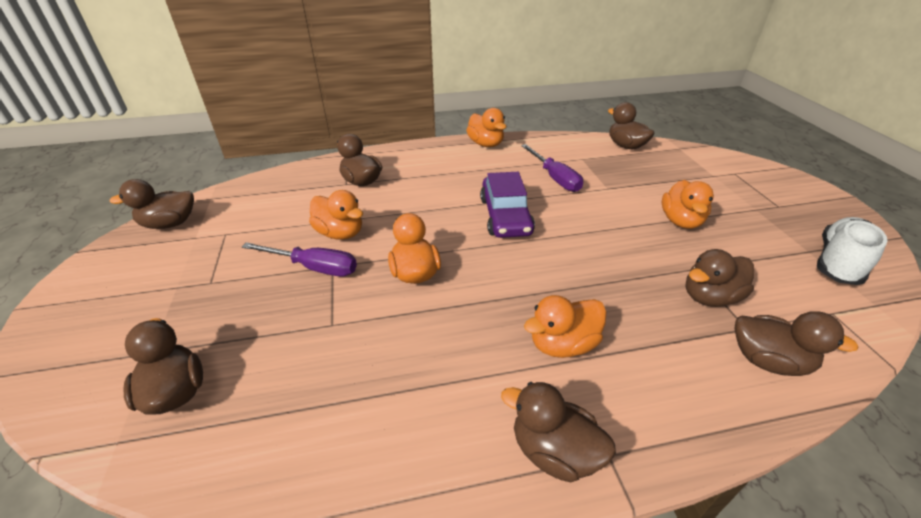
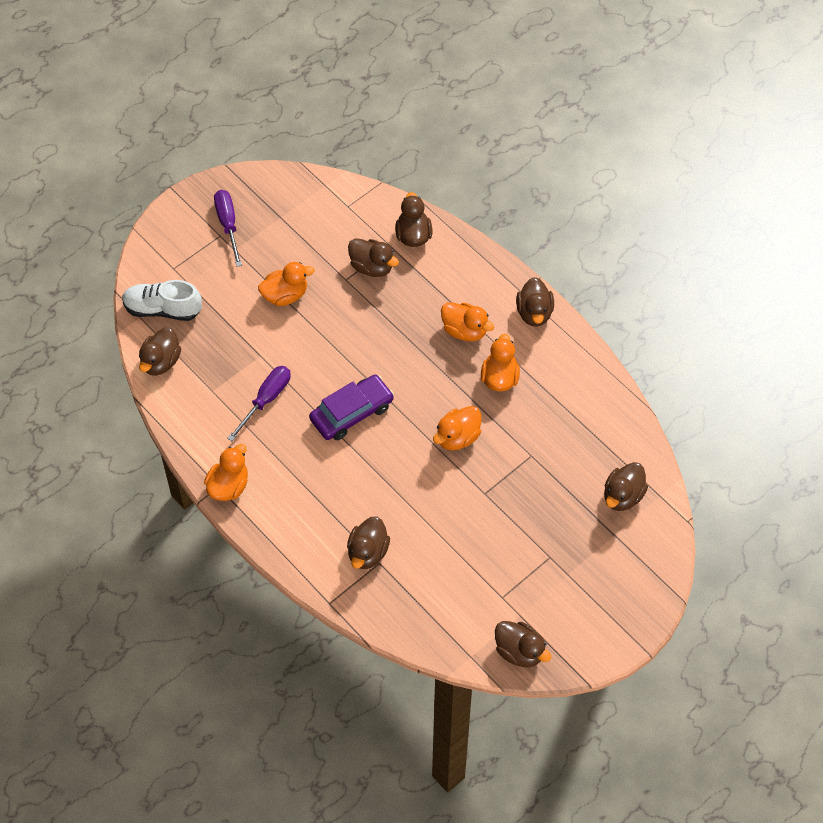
camera: 120 degrees left, 20 degrees up
(314, 267) = (494, 503): purple screwdriver -> purple screwdriver (228, 225)
(340, 233) = (447, 515): orange duck -> orange duck (499, 378)
(838, 263) = (286, 201): white shoe -> white shoe (163, 309)

